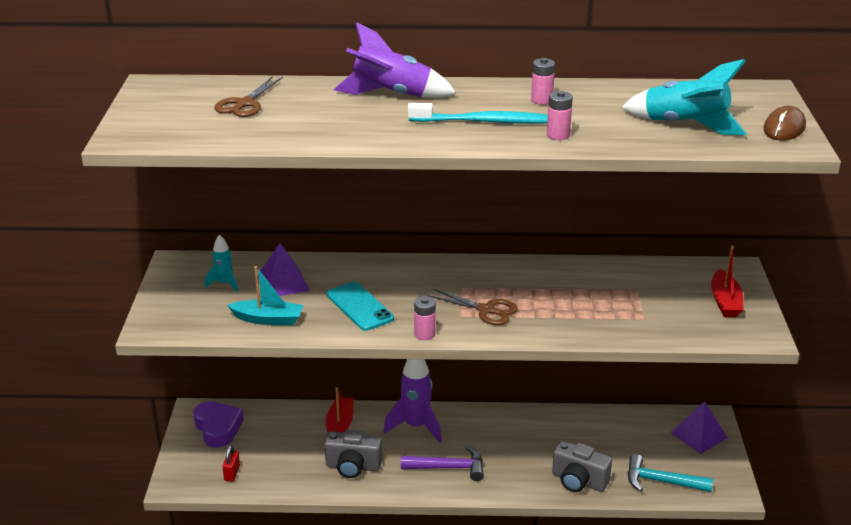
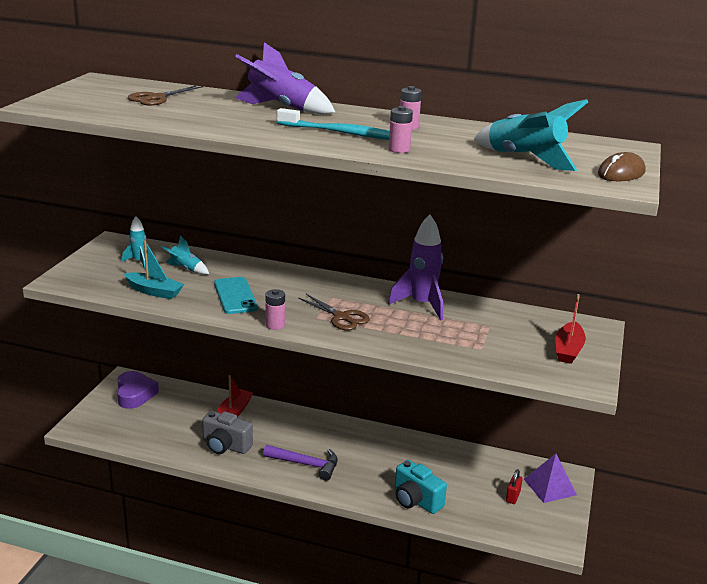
camera: 15 degrees right, 5 degrees down
(232, 473) = (125, 430): red padlock -> red padlock (513, 497)
(283, 283) = (185, 269): purple pyramid -> turquoise rocket
(416, 426) = (296, 426): purple rocket -> purple rocket (422, 305)
(578, 481) = (416, 500): grey camera -> turquoise camera
(661, 481) = (493, 518): turquoise hammer -> none

